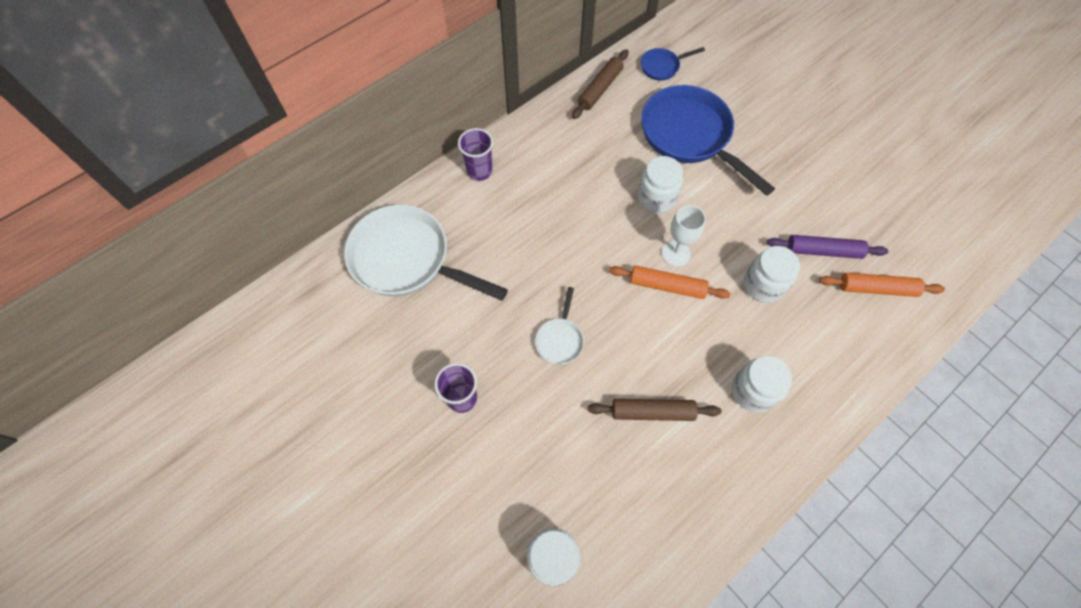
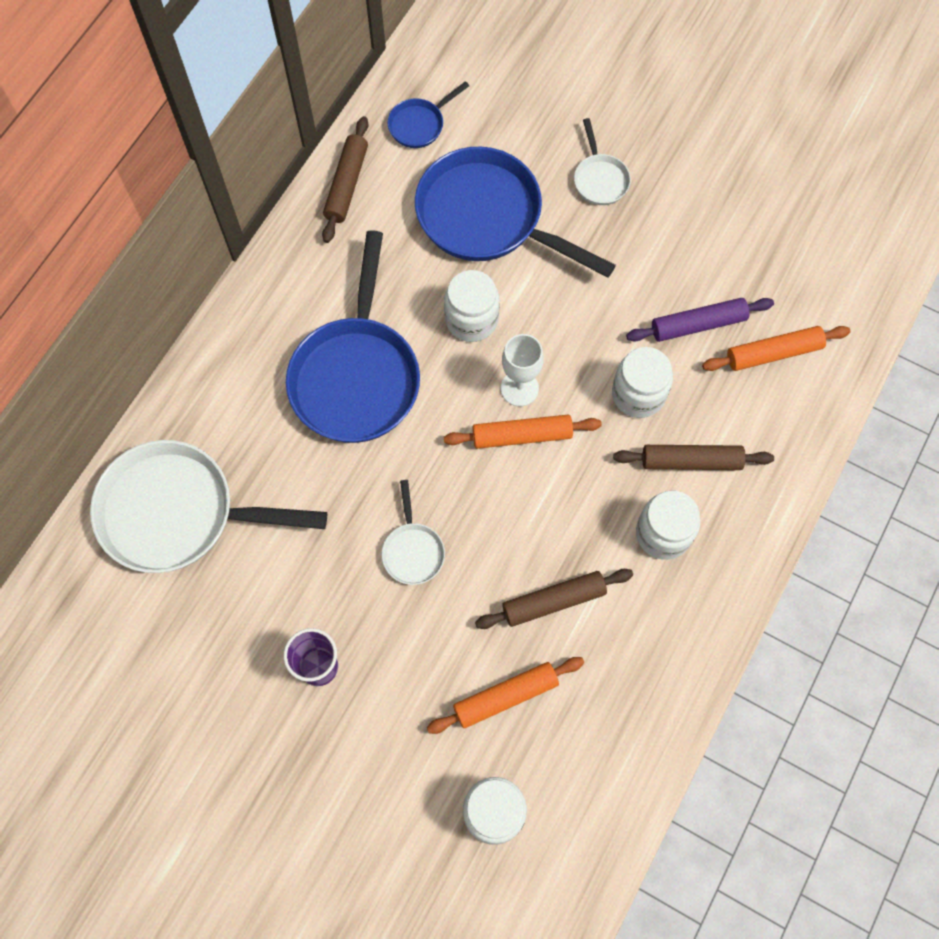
camera: 20 degrees left, 5 degrees up
(479, 171) = (227, 358): purple cup -> none
(562, 209) = (356, 376): none -> blue pan
(592, 471) = (505, 697): none -> orange rolling pin
(778, 134) = (600, 179): none -> white pan
(790, 345) = (691, 461): none -> brown rolling pin

